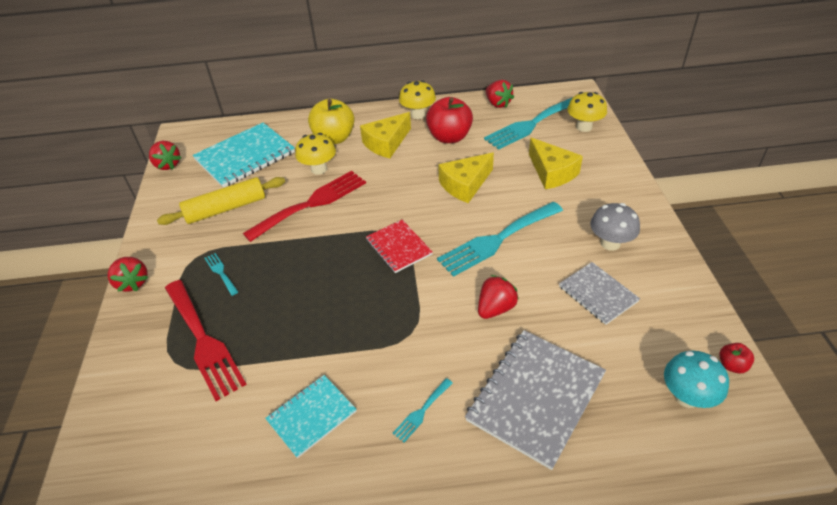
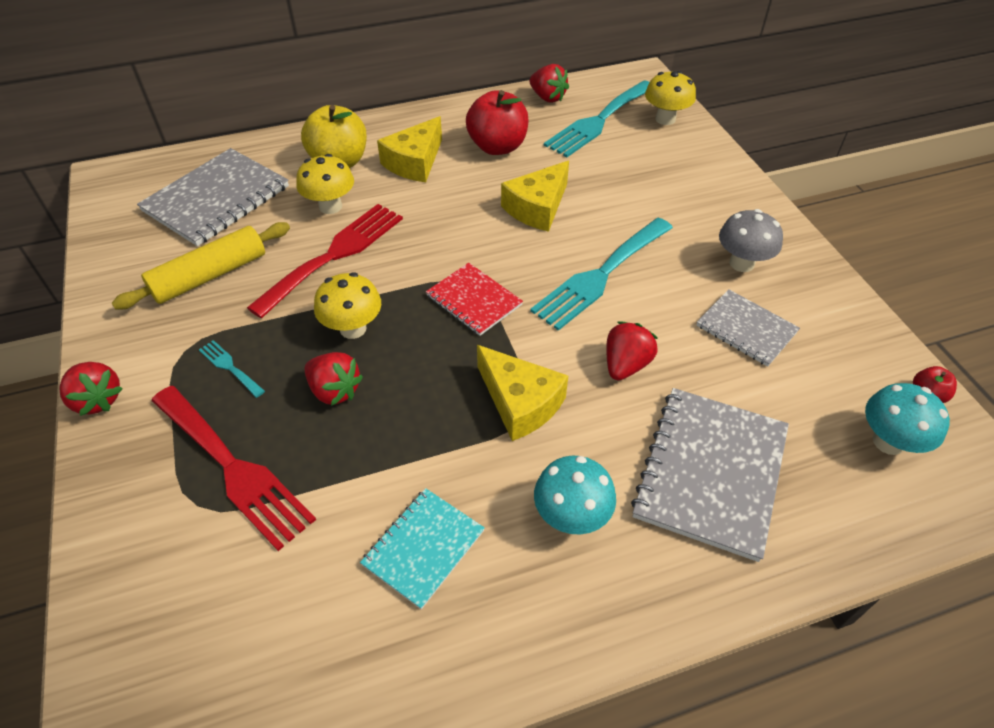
camera: 15 degrees left, 5 degrees up
(168, 165) = (101, 222): red strawberry -> red strawberry (335, 390)
(245, 156) = (216, 199): turquoise notebook -> grey notebook
(418, 115) = (446, 120): yellow mushroom -> yellow mushroom (353, 328)
(421, 412) = (571, 516): turquoise fork -> turquoise mushroom
(552, 172) = (643, 181): yellow cheese -> yellow cheese (520, 402)

